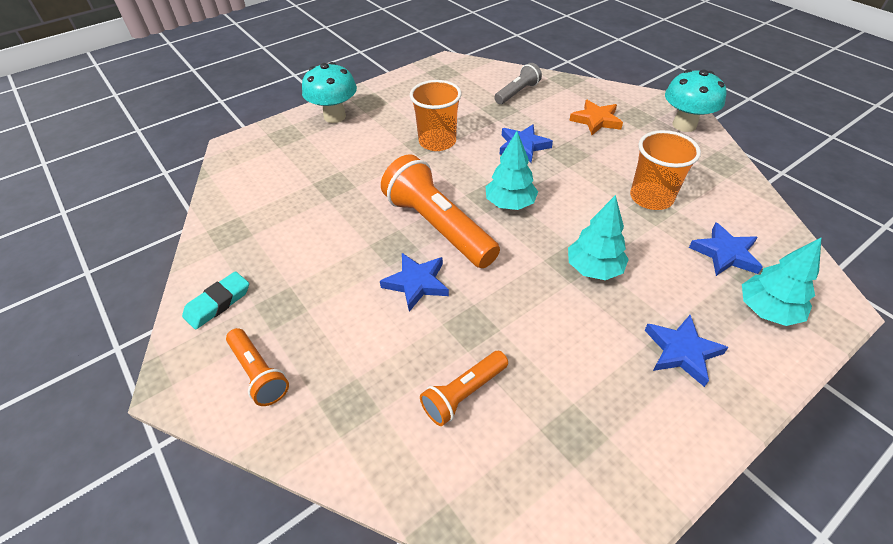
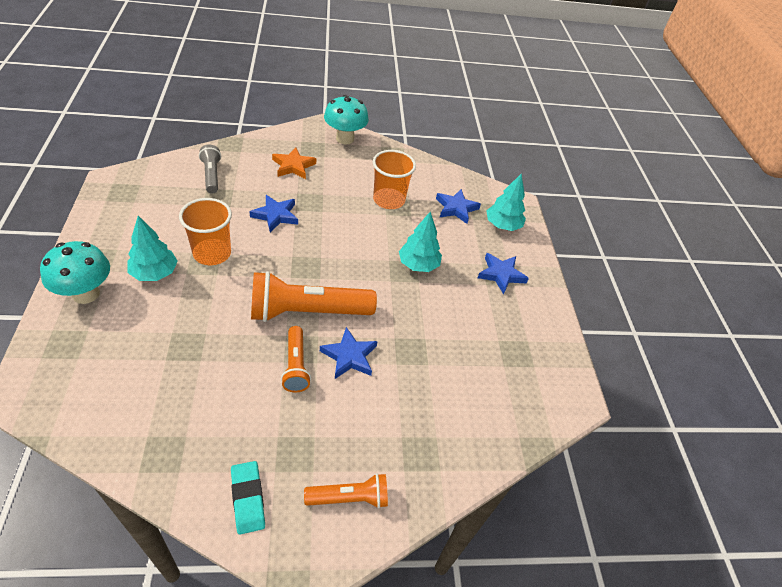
camera: 65 degrees left, 0 degrees up
(463, 393) = (456, 386): orange flashlight -> orange flashlight (295, 366)
(510, 204) = (325, 261): turquoise tree -> turquoise tree (155, 273)

